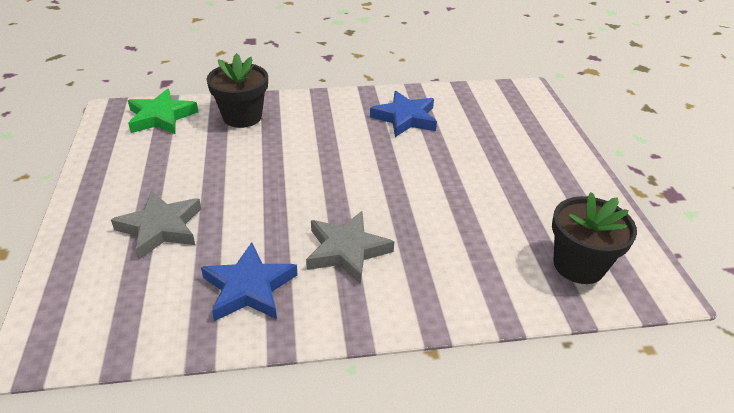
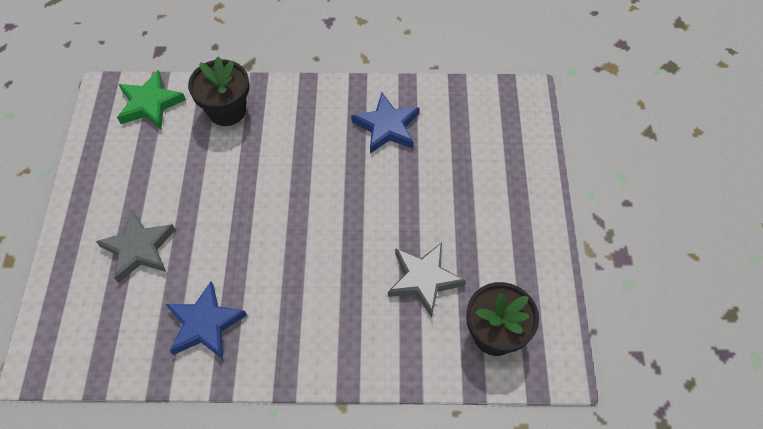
camera: 10 degrees right, 20 degrees up
(346, 250) = (293, 293): grey star -> grey star (423, 279)

